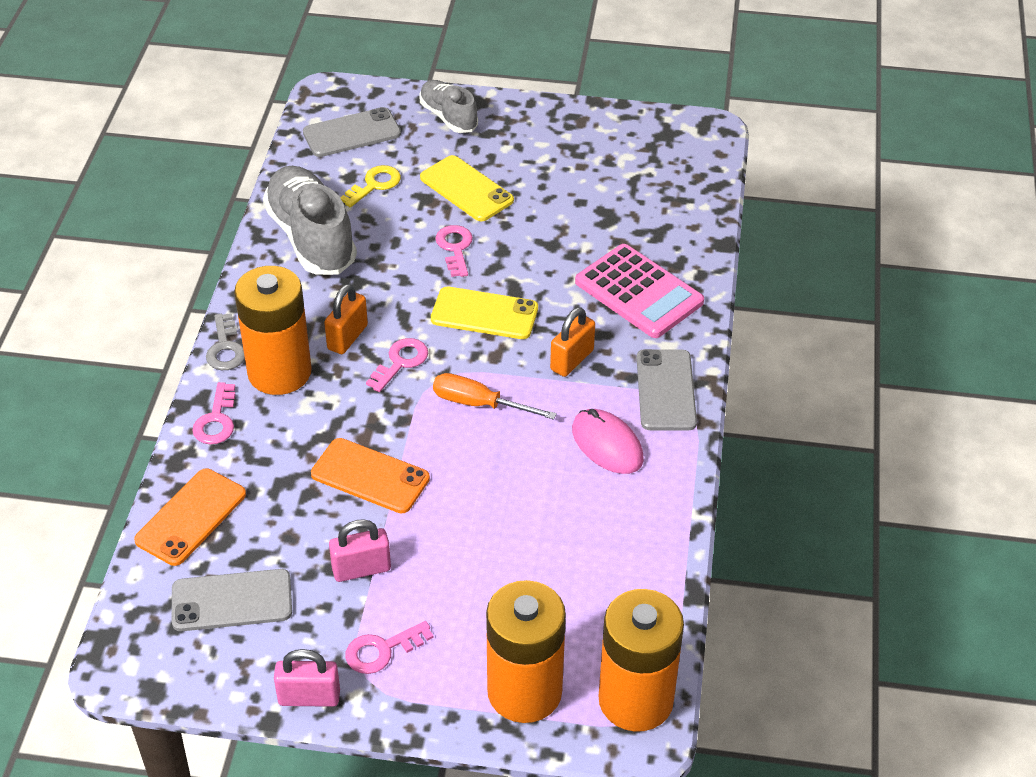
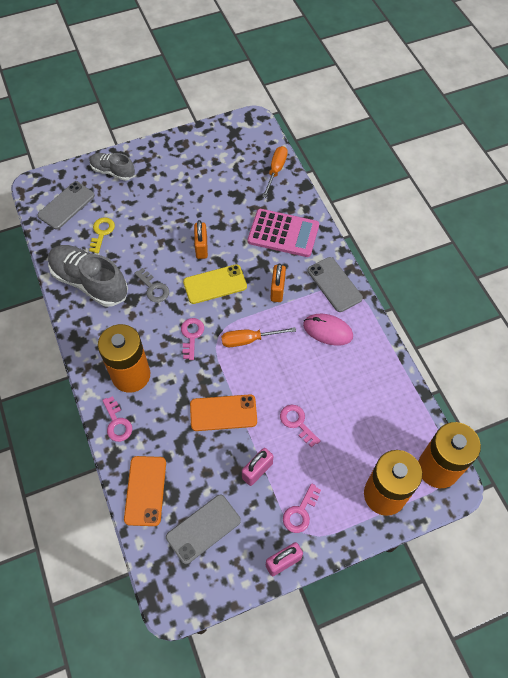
camera: 30 degrees left, 15 degrees up
(225, 348) = (90, 375): grey key -> grey key (153, 288)
(347, 337) = (153, 334): orange padlock -> orange padlock (201, 247)
(455, 248) = (172, 252): pink key -> pink key (297, 423)
(466, 189) = (153, 212): yellow phone -> none
(692, 207) = (276, 171): none -> orange screwdriver

